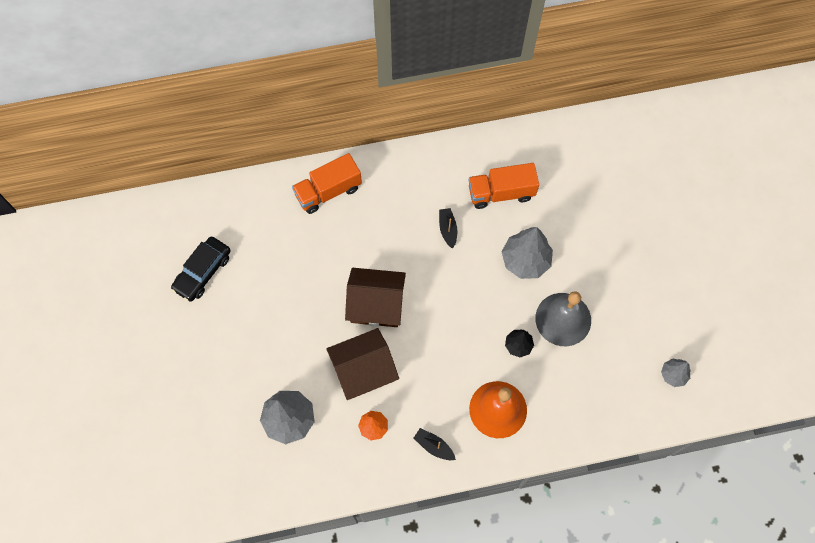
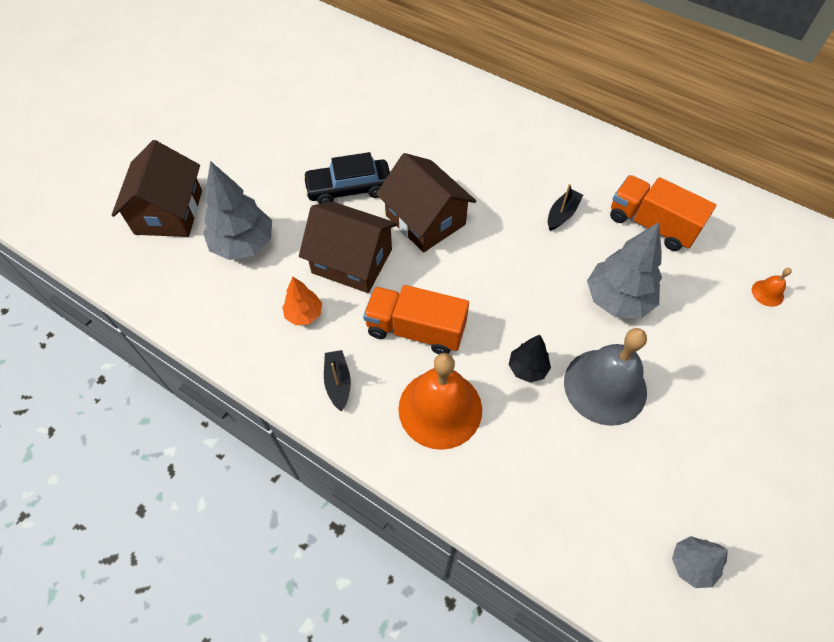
camera: 45 degrees right, 10 degrees down
(203, 272) = (313, 90): black car -> black car (349, 188)
(217, 443) = (169, 212): none -> brown house
(328, 191) = (482, 109): orange truck -> orange truck (415, 330)
(593, 186) = (767, 293): none -> orange bell

